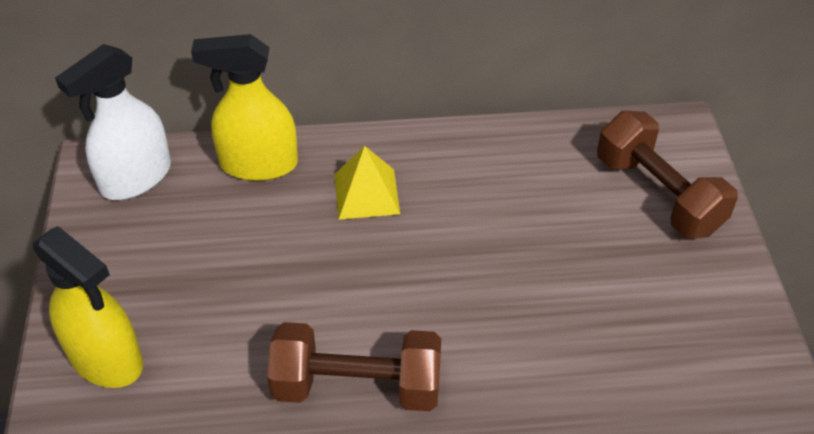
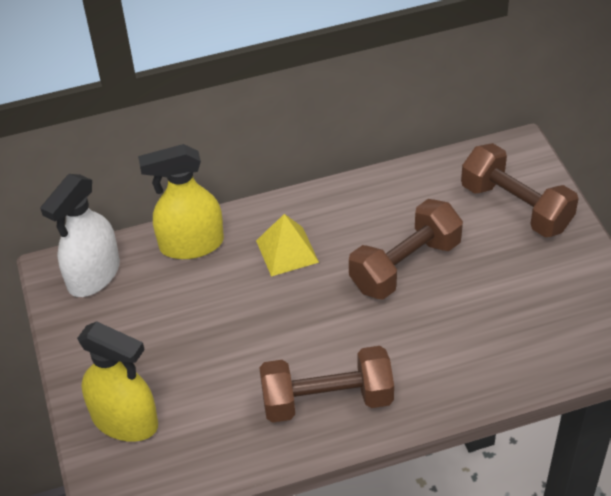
camera: 10 degrees left, 0 degrees up
(503, 238) = (405, 265): none -> brown dumbbell

